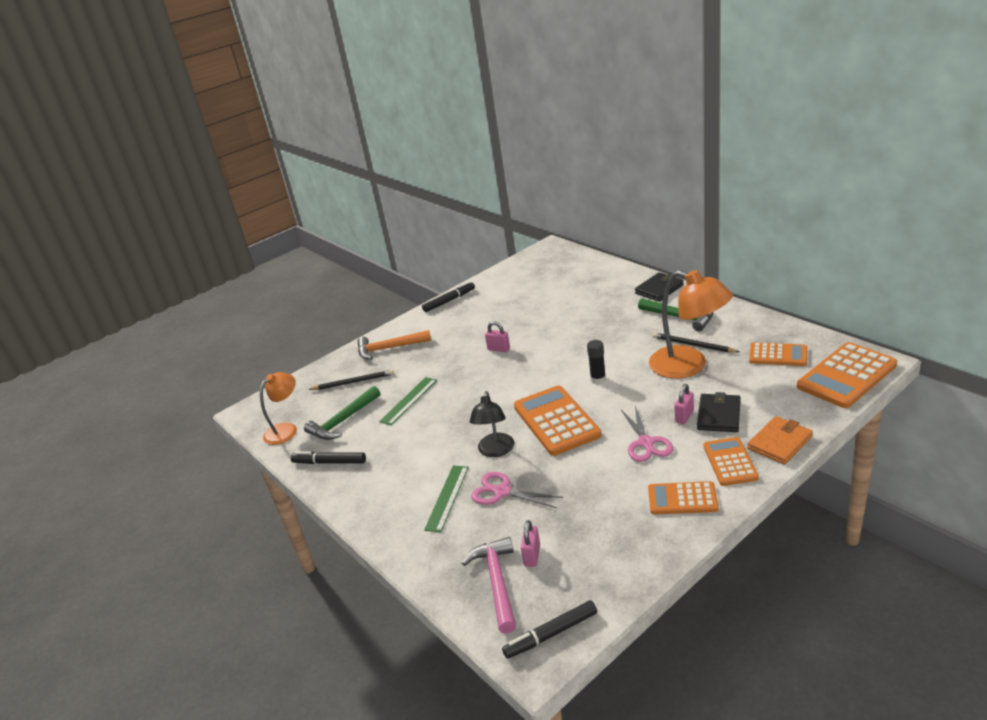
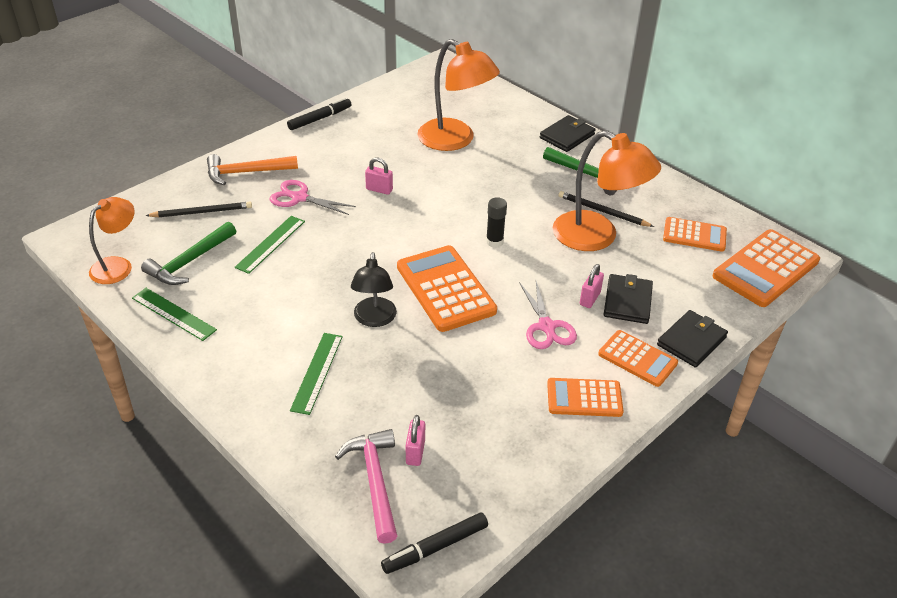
camera: 10 degrees left, 10 degrees up
(329, 462) = (173, 314): black marker -> green ruler
(502, 492) = (382, 371): pink scissors -> pink scissors (299, 198)
(562, 304) = (455, 140): none -> orange lamp
(730, 462) = (637, 359): orange calculator -> orange calculator turned 135 degrees clockwise
(780, 442) = (691, 341): orange wallet -> black wallet

